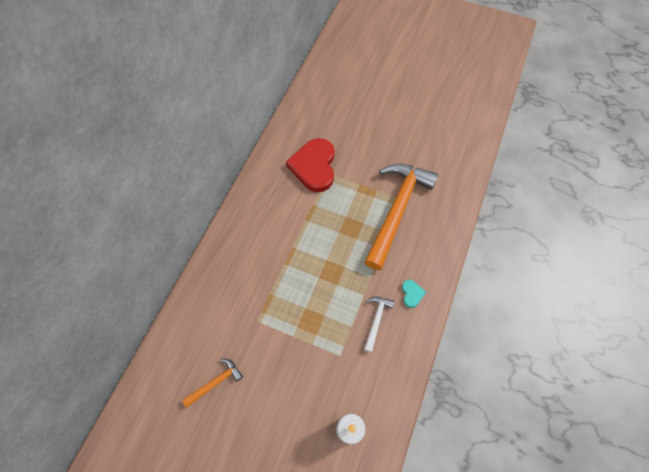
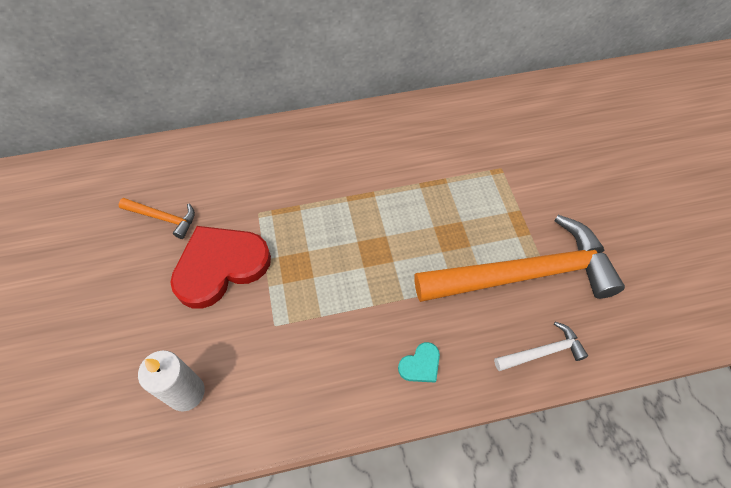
camera: 55 degrees right, 5 degrees down
(314, 166) = (496, 149): red heart -> red heart (220, 266)
(376, 320) = (350, 341): white hammer -> white hammer (542, 352)

